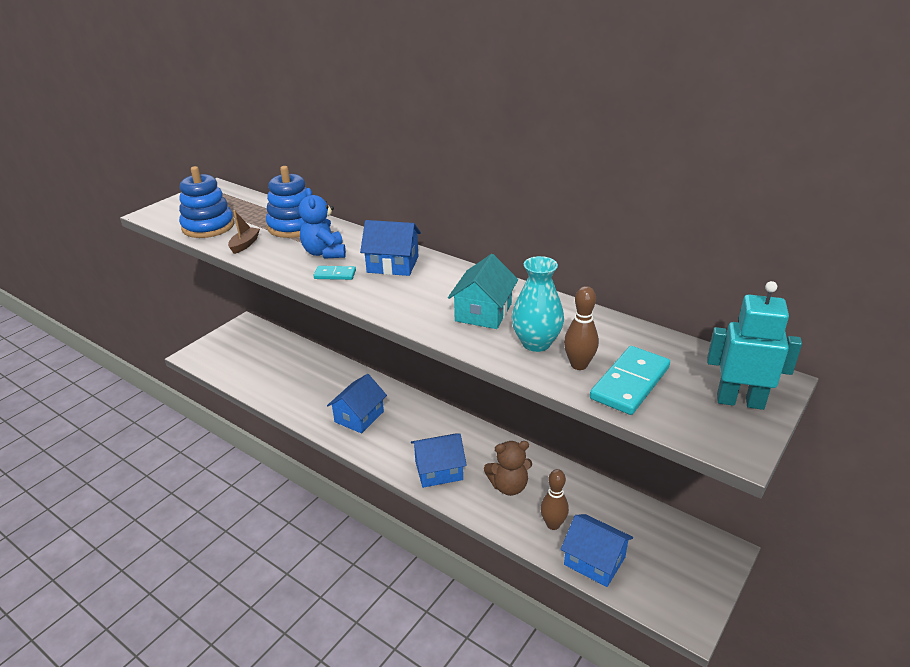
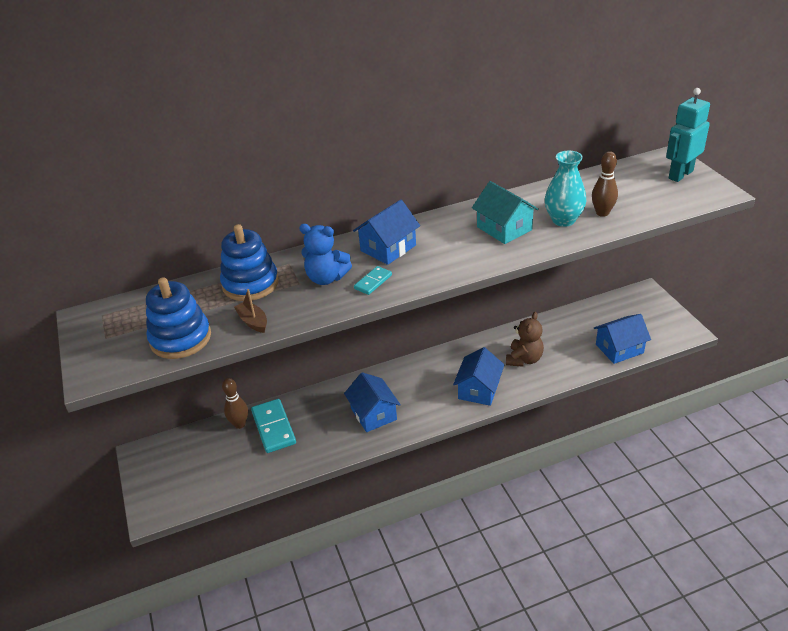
camera: 55 degrees left, 5 degrees up
(553, 524) = (575, 353): brown bowling pin -> brown bowling pin (239, 424)
(630, 383) = (636, 202): turquoise domino -> turquoise domino (273, 427)

